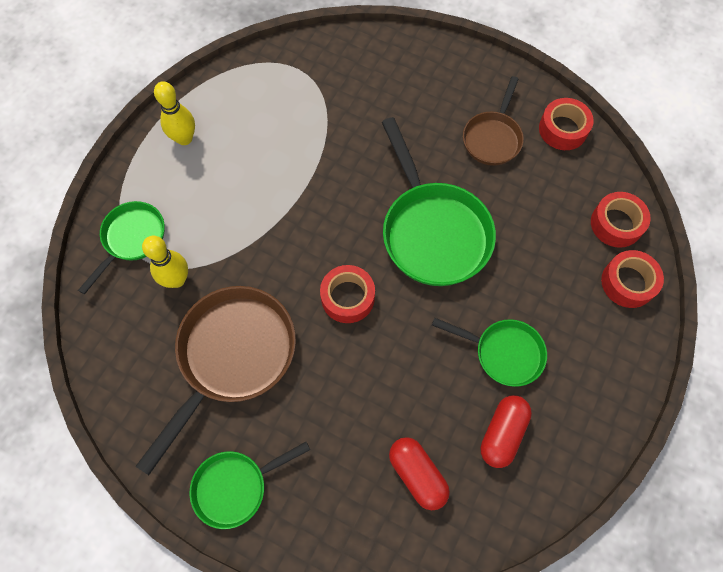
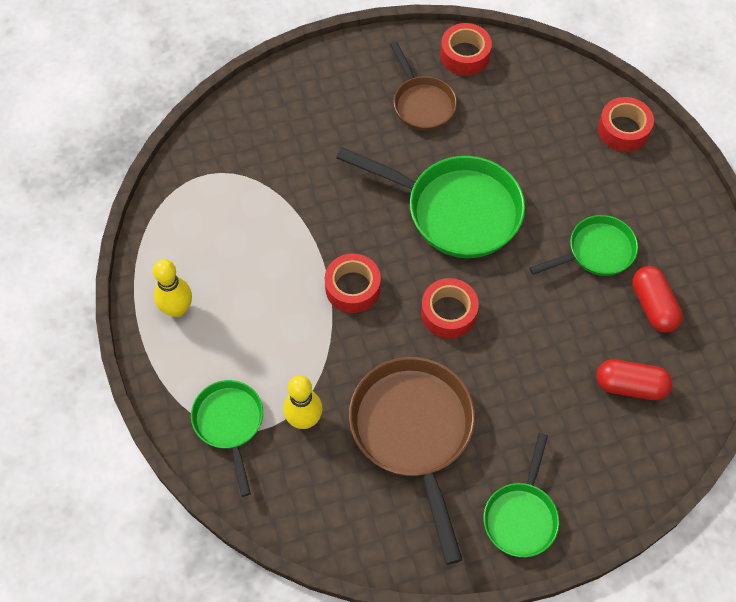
camera: 45 degrees left, 5 degrees down
(616, 224) = (573, 95): red tape -> red tape (352, 288)

